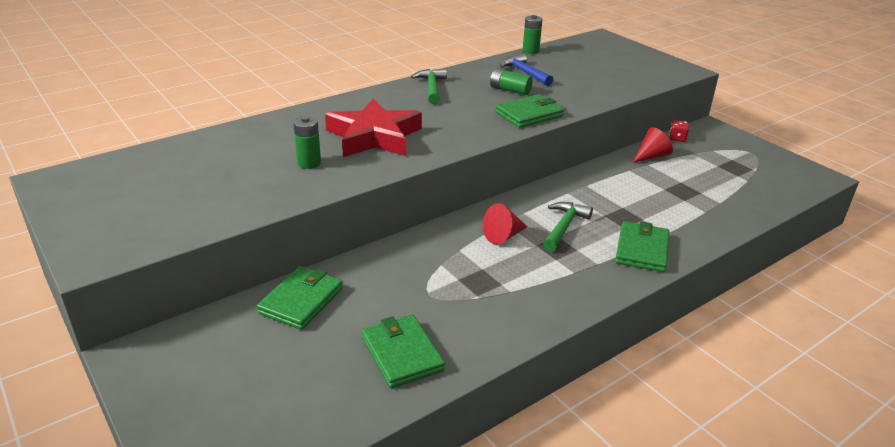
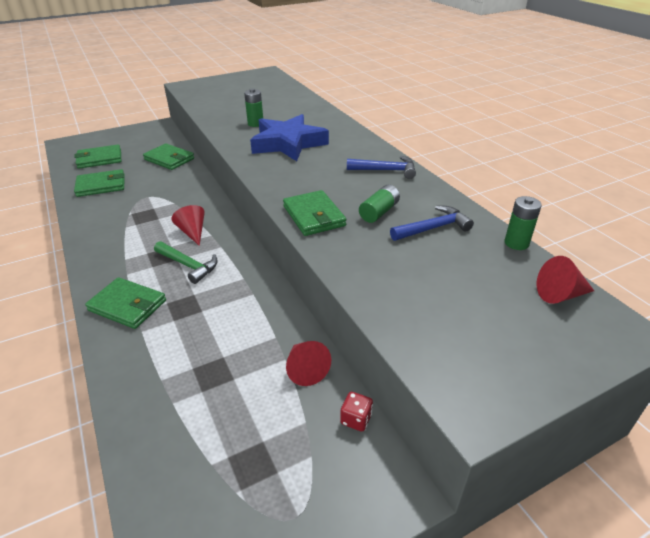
camera: 100 degrees right, 5 degrees up
(296, 393) = (99, 159): none -> green wallet
(374, 136) = (288, 143): red star -> blue star
(432, 88) = (385, 170): green hammer -> blue hammer
(579, 46) = (560, 294): none -> red cone

